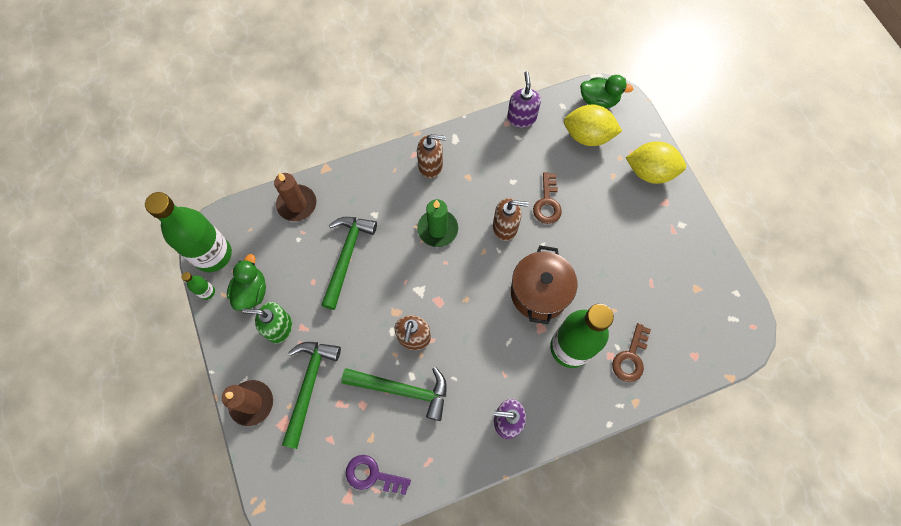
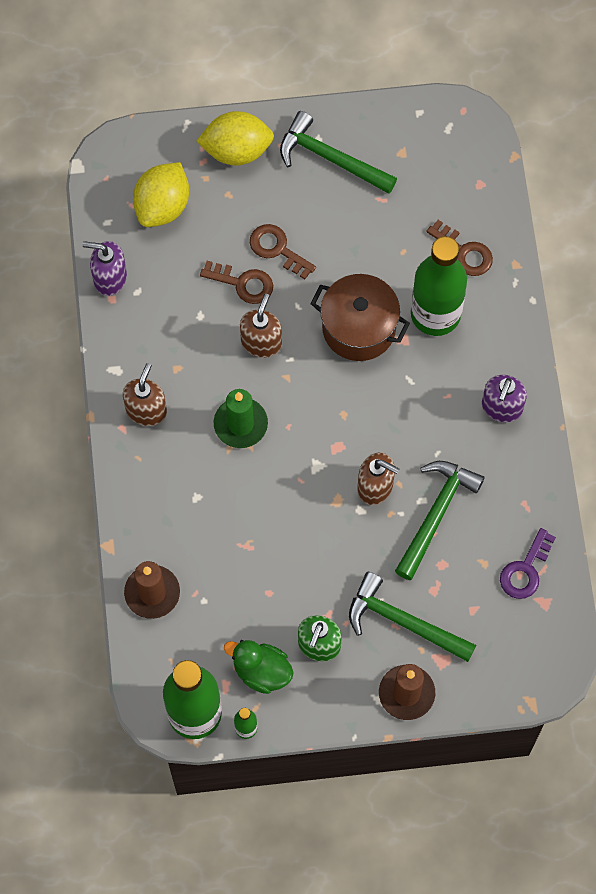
camera: 75 degrees left, 0 degrees up
(346, 256) = (246, 544): green hammer -> green hammer (330, 158)
(582, 219) = (277, 249): none -> brown key
(598, 101) = (114, 176): green duck -> none
(650, 172) = (236, 150): yellow lemon -> yellow lemon turned 60 degrees clockwise

